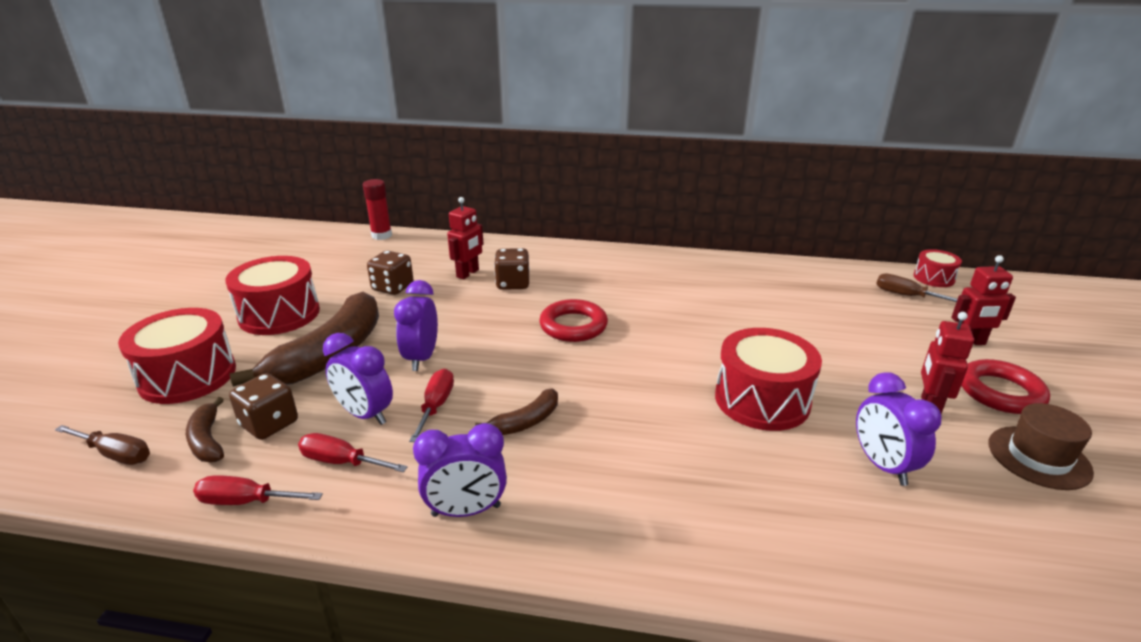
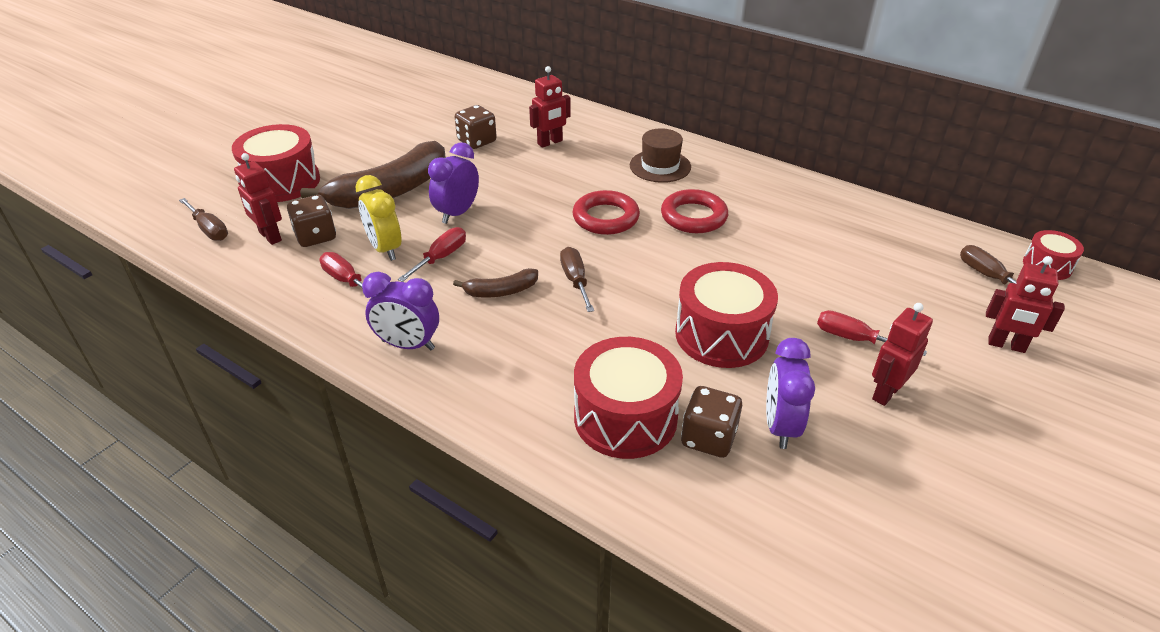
camera: 25 degrees right, 10 degrees up
(207, 440) = (269, 237): brown banana -> red robot
(246, 501) = (270, 289): red screwdriver -> red screwdriver (854, 339)
(279, 314) = (374, 145): red drum -> red drum (625, 417)
(365, 414) = (385, 249): purple clock -> yellow clock
(381, 235) = (501, 86): red glue stick -> none
(513, 284) = (582, 162): brown dice -> brown dice (708, 438)
(591, 390) = (575, 280): none -> brown screwdriver
(1000, 392) = (983, 403): red ring -> red ring (693, 216)
(1038, 457) = (952, 473): brown hat -> brown hat (660, 166)

